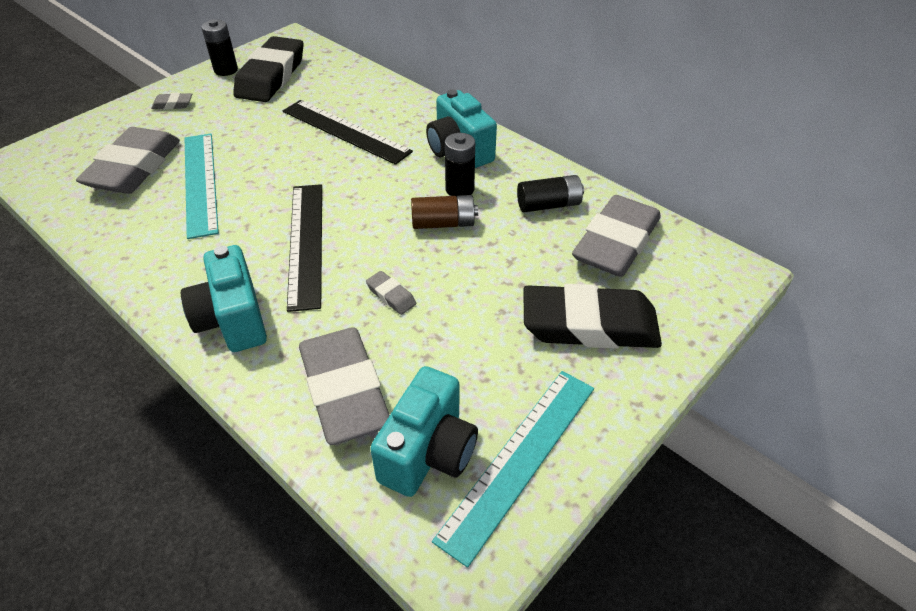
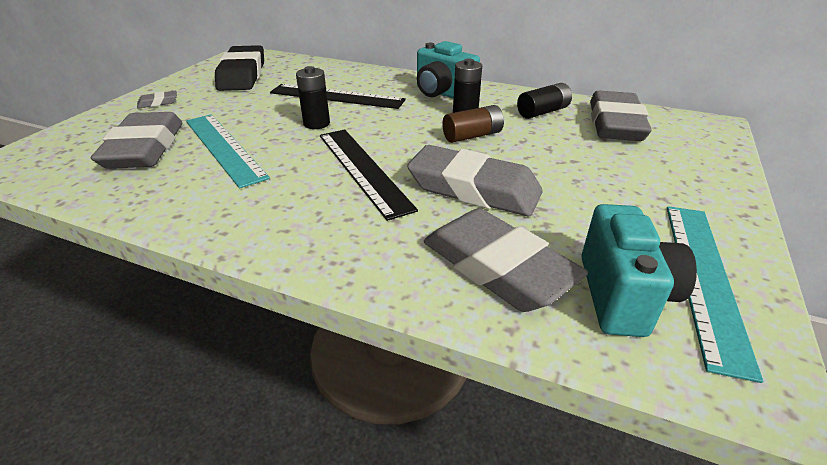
camera: 20 degrees left, 10 degrees down
(226, 70) = (196, 76): black battery -> black battery (316, 124)
(233, 320) = (336, 239): turquoise camera -> none
(391, 296) = (474, 189): grey eraser -> grey eraser, size x2.45
(589, 325) = (652, 174): black eraser -> none

